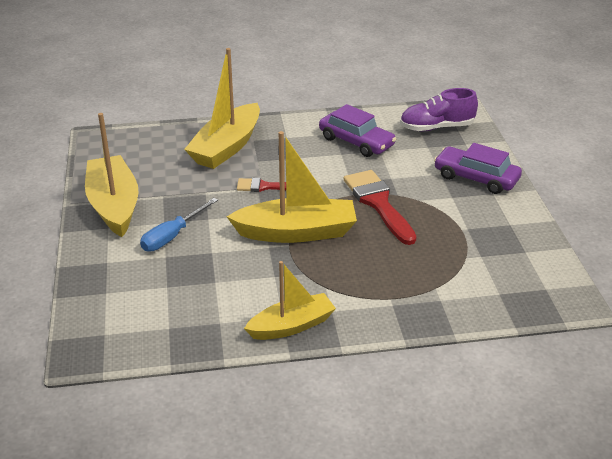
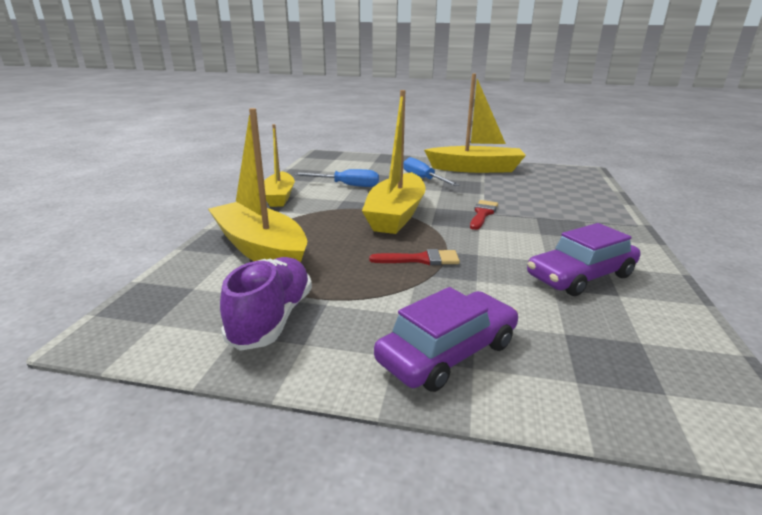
camera: 110 degrees right, 10 degrees down
(225, 287) = (347, 185): none -> blue screwdriver
(227, 147) = (567, 208): yellow boat -> yellow boat (261, 249)
(378, 203) = (421, 259): red brush -> red brush, size x0.57
(436, 127) = (642, 363): purple shoe -> purple shoe (272, 319)

